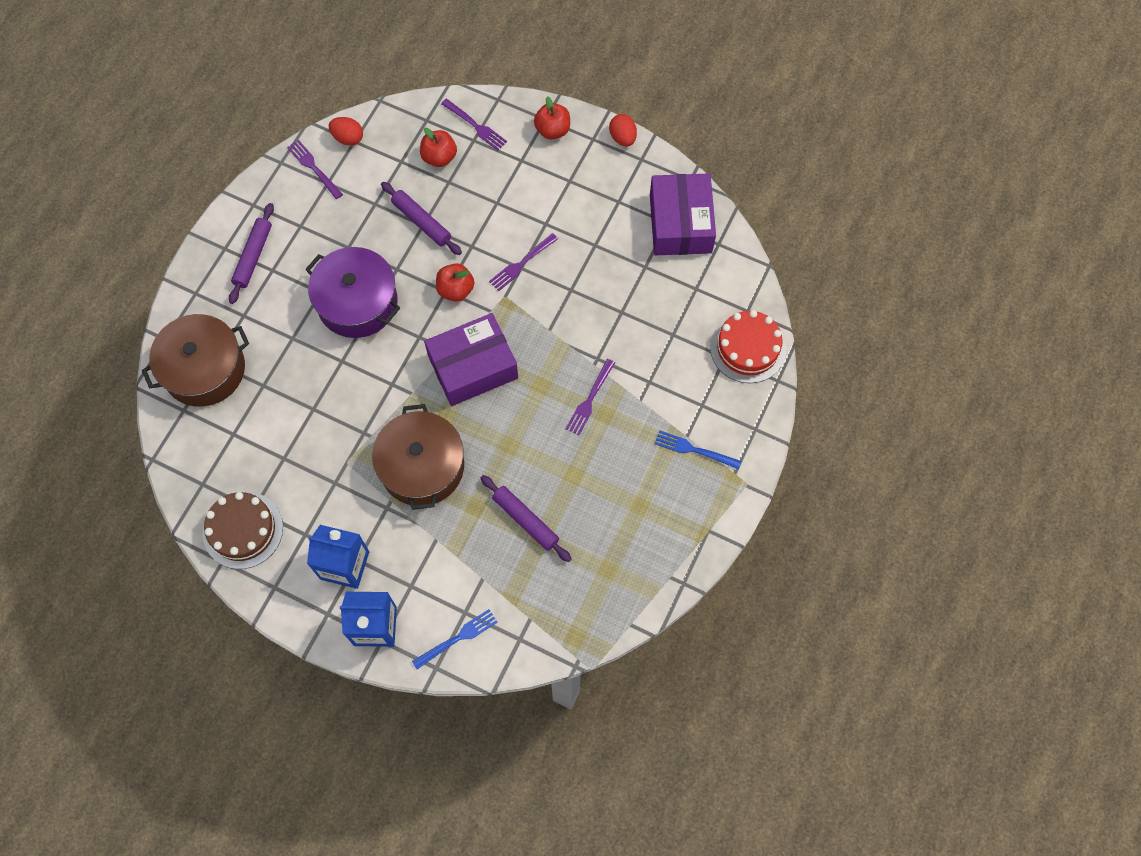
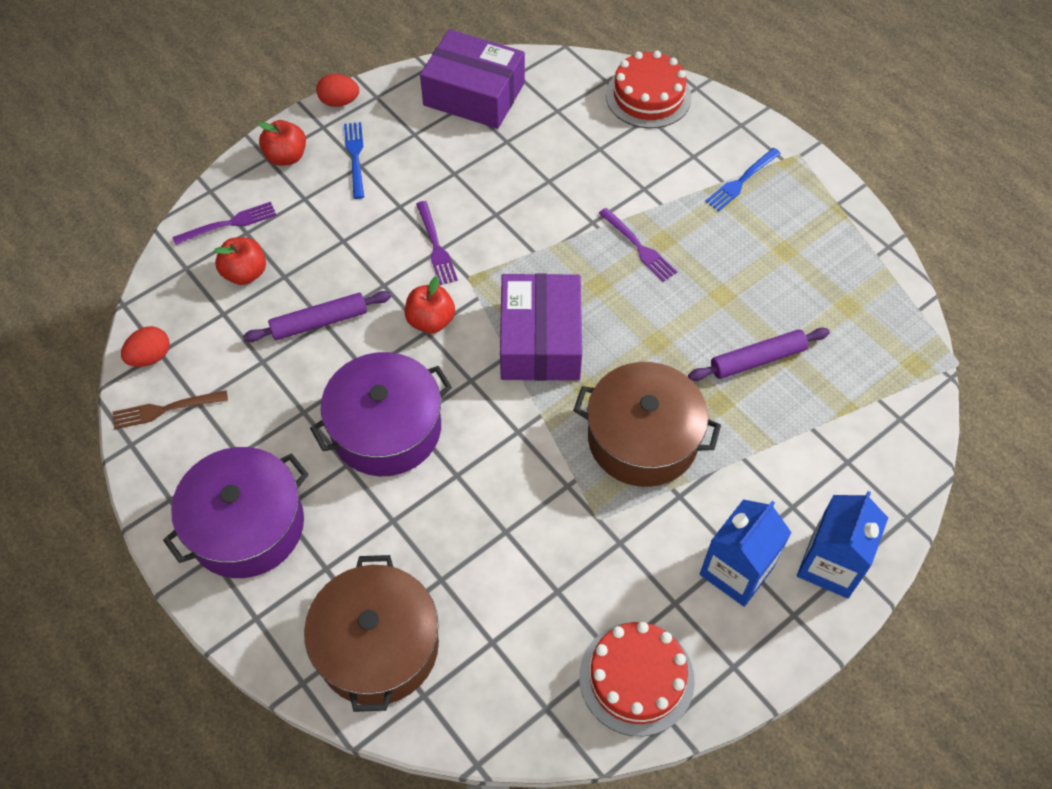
camera: 65 degrees left, 10 degrees down
(243, 530) = (636, 678): brown cake -> red cake
(253, 256) = (246, 525): purple rolling pin -> purple pot
(313, 168) = (165, 409): purple fork -> brown fork
(458, 638) = (877, 480): blue fork -> blue fork (355, 156)

